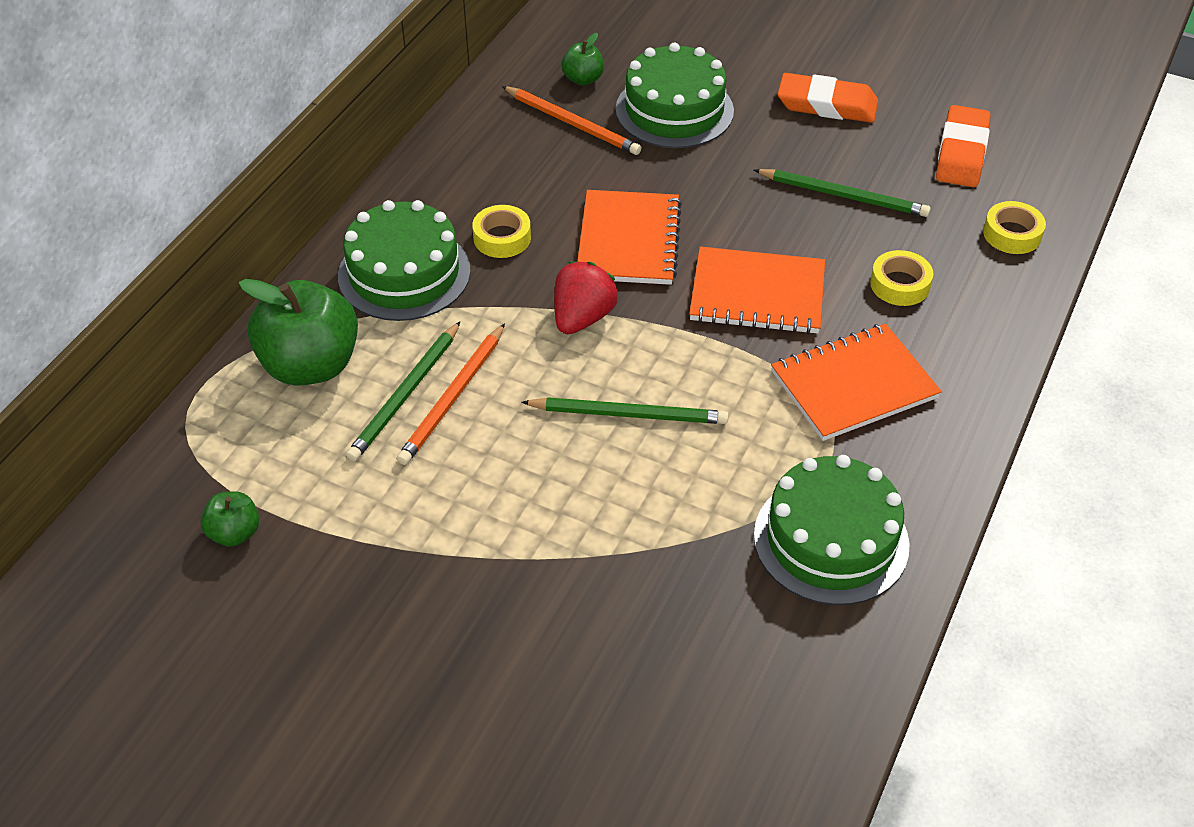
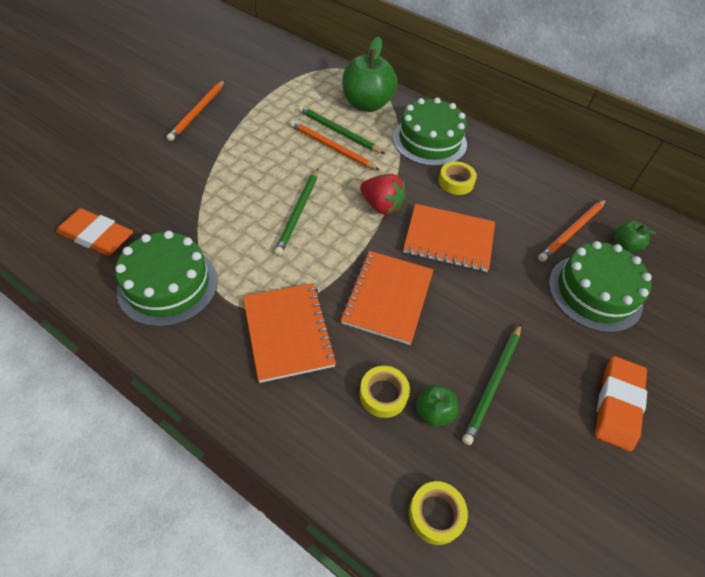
camera: 95 degrees right, 5 degrees up
(234, 533) = (271, 76): green apple -> green apple (434, 412)
(387, 630) = (197, 112): none -> orange pencil
(962, 152) = (556, 508): orange eraser -> orange eraser (96, 236)

